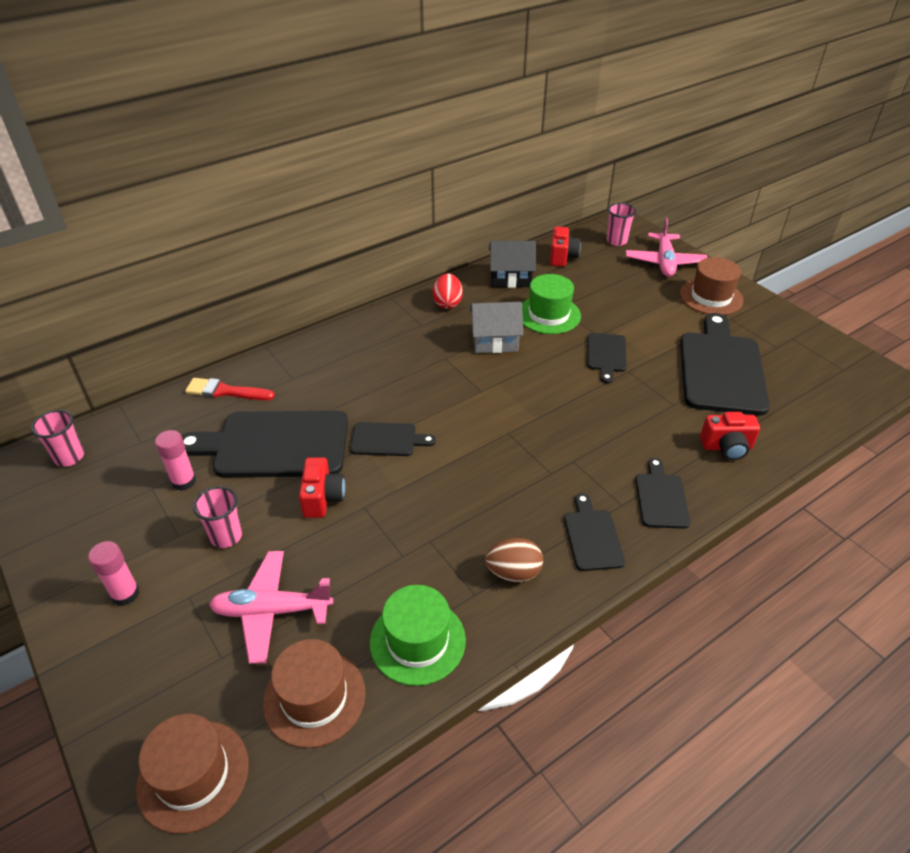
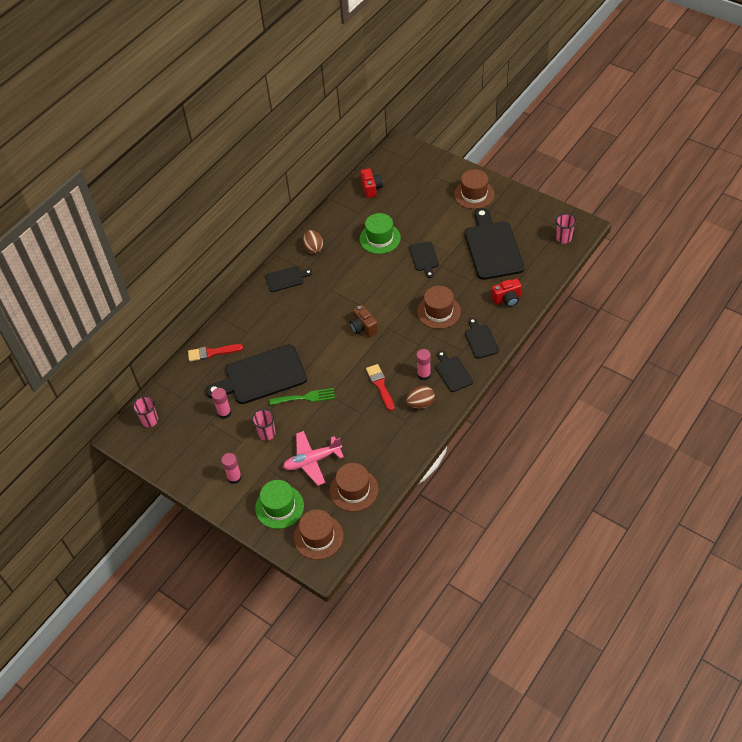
camera: 15 degrees left, 10 degrees up
(323, 498) = (305, 397): red camera -> green fork
(387, 439) = (322, 353): black cutting board -> black cutting board (286, 278)
(417, 641) = (389, 450): green hat -> green hat (279, 507)
(447, 303) = (313, 248): red egg -> brown egg
(455, 518) = (380, 385): none -> red brush
(469, 422) = (363, 327): none -> brown camera
(495, 341) = (355, 268): grey house -> none
(510, 278) = (345, 216): black house -> none
(539, 524) = (424, 374): none -> pink glue stick
(602, 433) = (438, 311): none -> brown hat
(616, 241) = (402, 164): pink cup -> pink cup (563, 238)
(664, 262) = (438, 173): pink plane -> none

